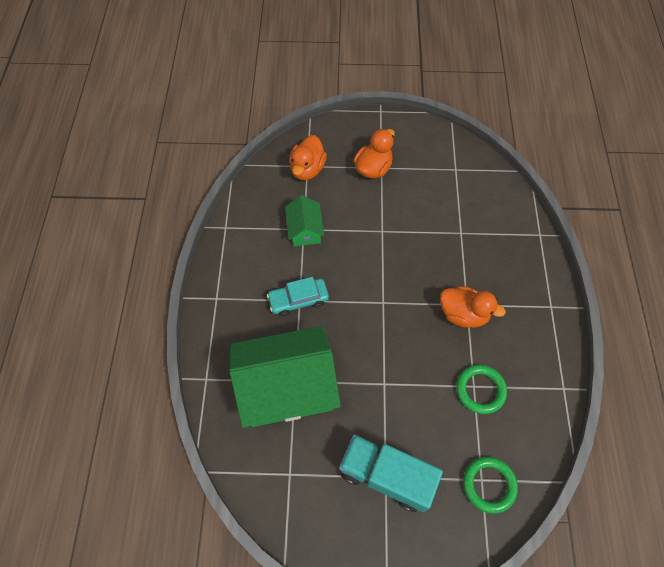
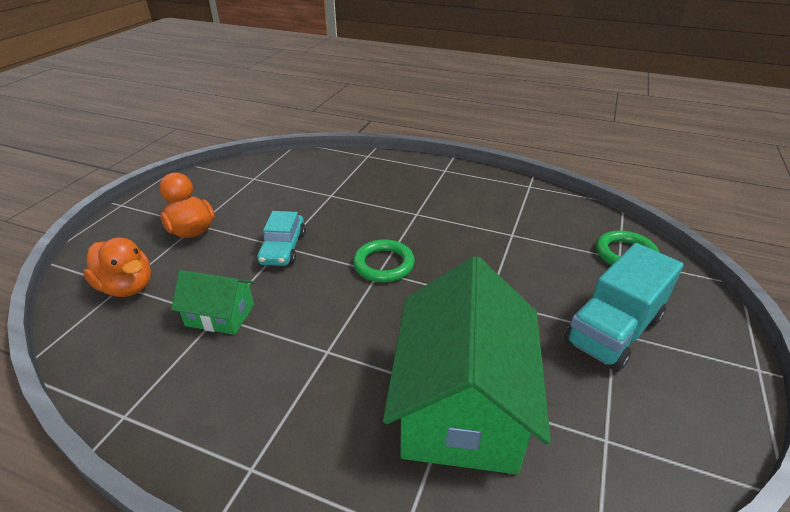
camera: 70 degrees left, 25 degrees down
(298, 300) = (326, 352): turquoise car -> turquoise car (283, 248)
(463, 314) = (426, 219): orange duck -> none
(480, 390) = (518, 231): green ring -> green ring (384, 264)

